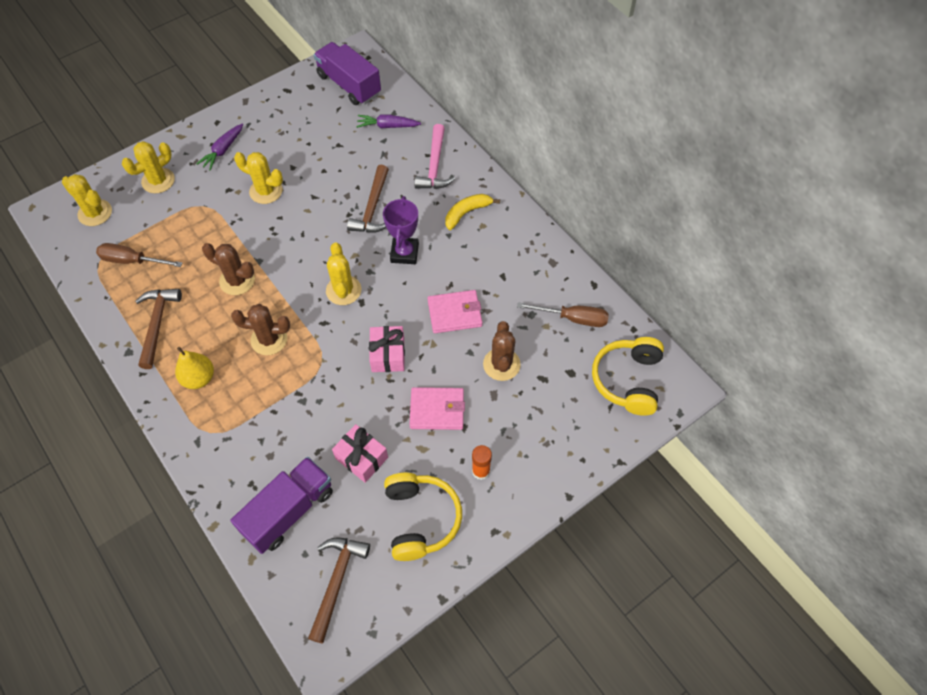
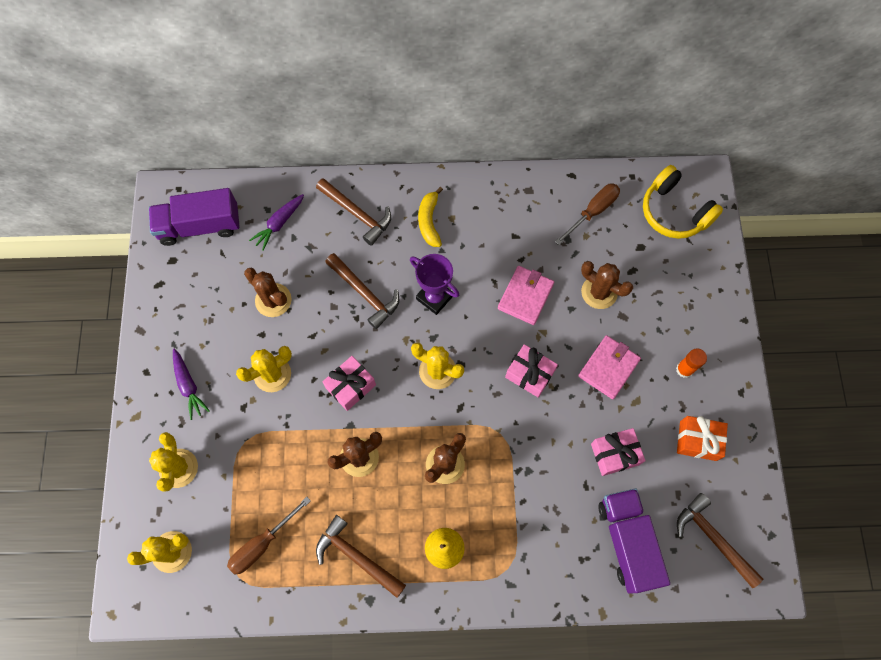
camera: 55 degrees left, 10 degrees up
(290, 243) = (350, 386): none -> pink gift
(324, 158) = (273, 300): none -> brown cactus
(421, 519) = (698, 441): yellow headphones -> orange gift
(434, 165) = (357, 214): pink hammer -> brown hammer

